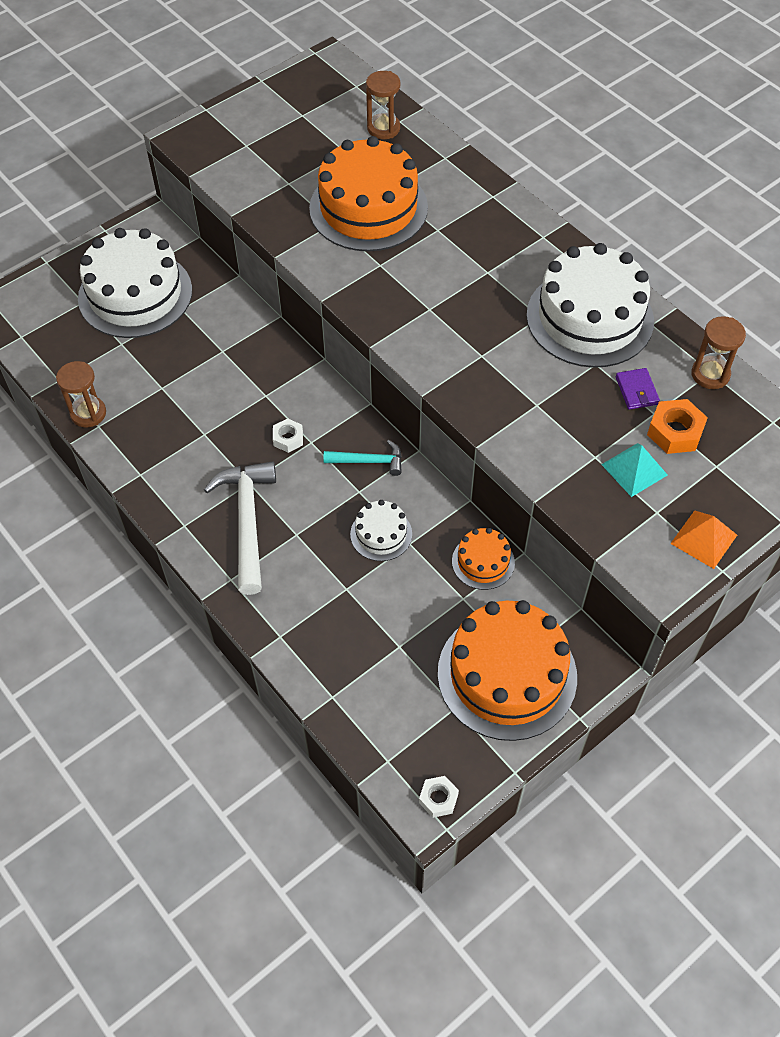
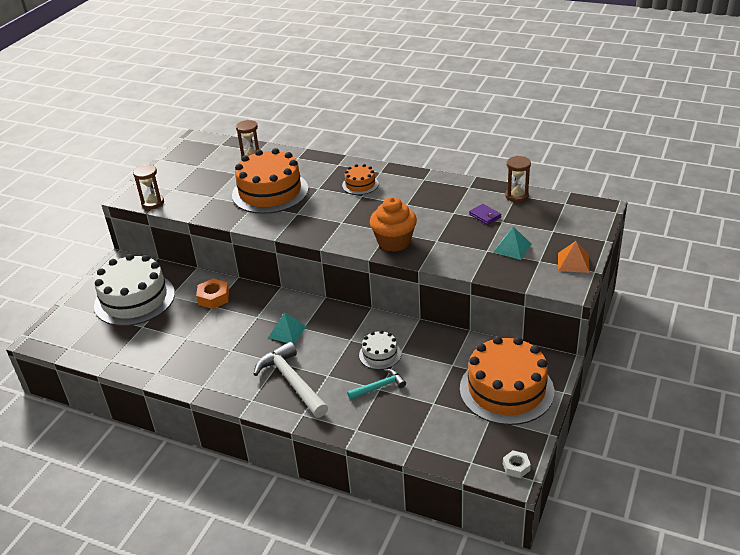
camera: 25 degrees left, 20 degrees down
(88, 413) = (144, 369): brown hourglass -> brown hourglass (153, 203)
(288, 438) = (287, 332): white nut -> turquoise pyramid
(369, 461) = (345, 323): turquoise hammer -> turquoise hammer (379, 387)
(477, 379) = (394, 242): none -> orange cupcake
(483, 562) = (450, 343): orange cake -> orange cake (360, 184)
(590, 318) = (434, 195): white cake -> none
(675, 432) = (519, 225): orange nut -> orange nut (213, 298)

